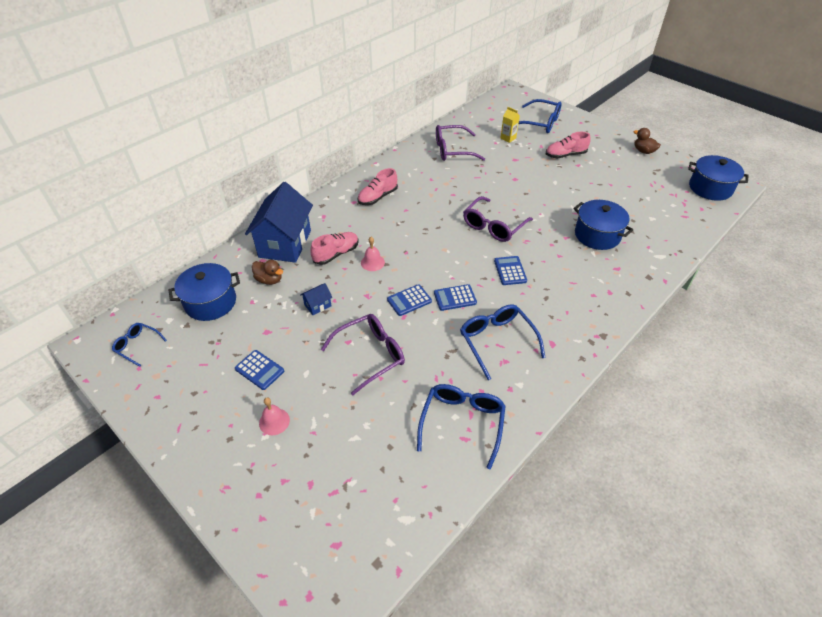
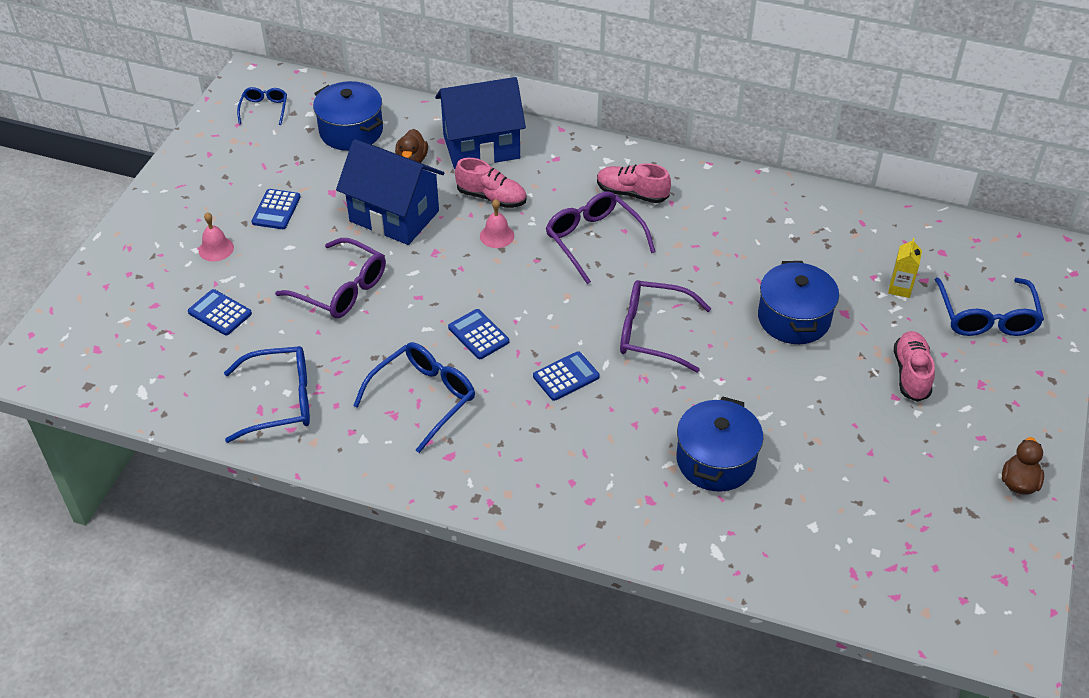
camera: 65 degrees right, 0 degrees up
(318, 305) = (394, 216): blue house -> blue house, size x2.49
(409, 300) = (448, 293): blue calculator -> blue calculator (220, 313)
(452, 150) = (809, 233): purple glasses -> purple glasses (593, 240)
(565, 155) = (911, 373): pink shoe -> pink shoe turned 45 degrees clockwise
(710, 188) = (974, 603): blue pot -> blue pot (794, 318)

